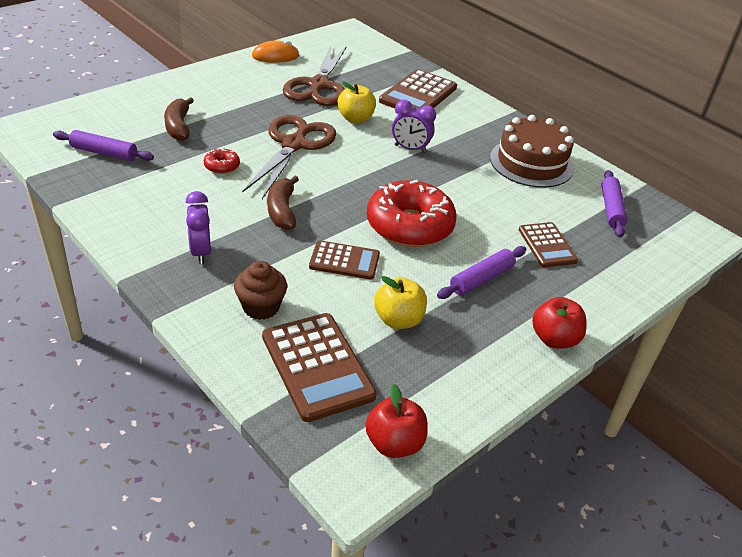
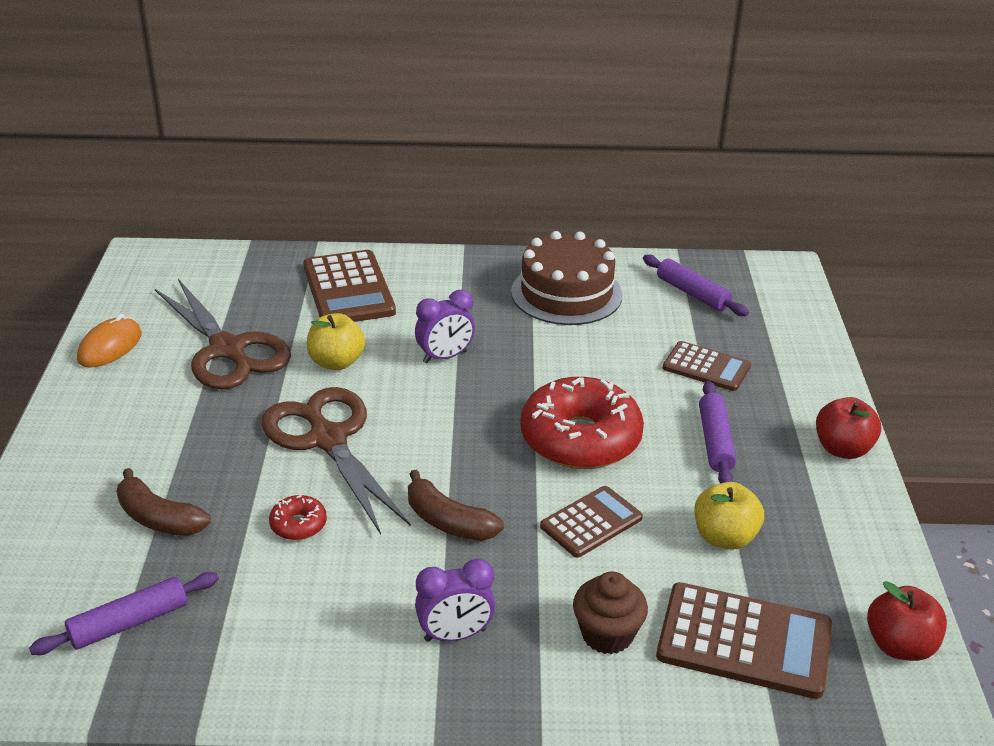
camera: 45 degrees left, 5 degrees down
(200, 252) = (455, 635): purple clock -> purple clock turned 45 degrees counterclockwise

